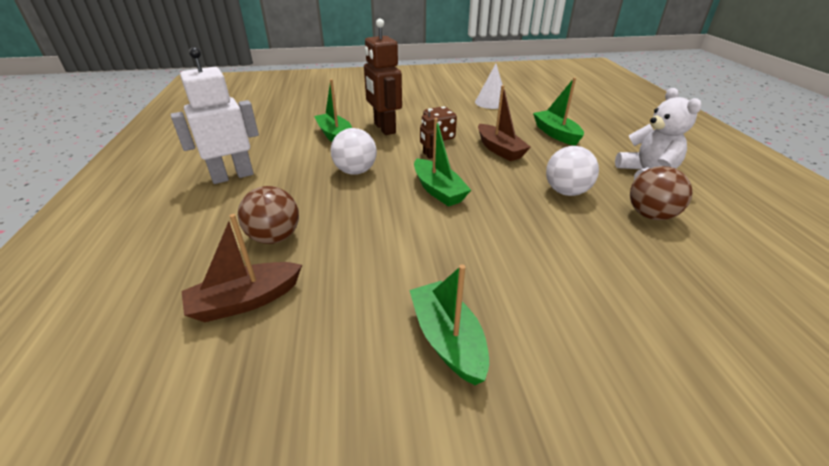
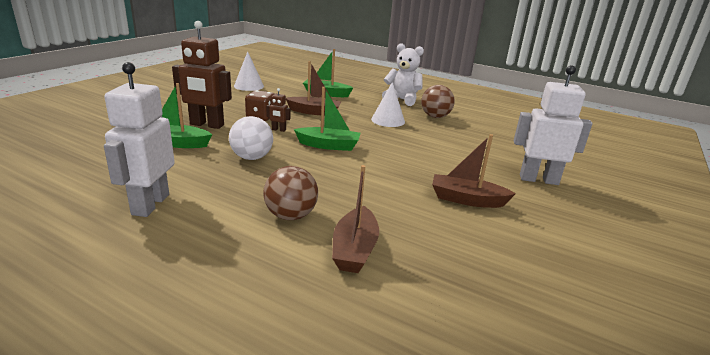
camera: 55 degrees left, 10 degrees down
(447, 339) = (467, 199): green boat -> brown boat
(566, 192) = (388, 120): white ball -> white cone
(626, 398) = (538, 179): none -> white robot

